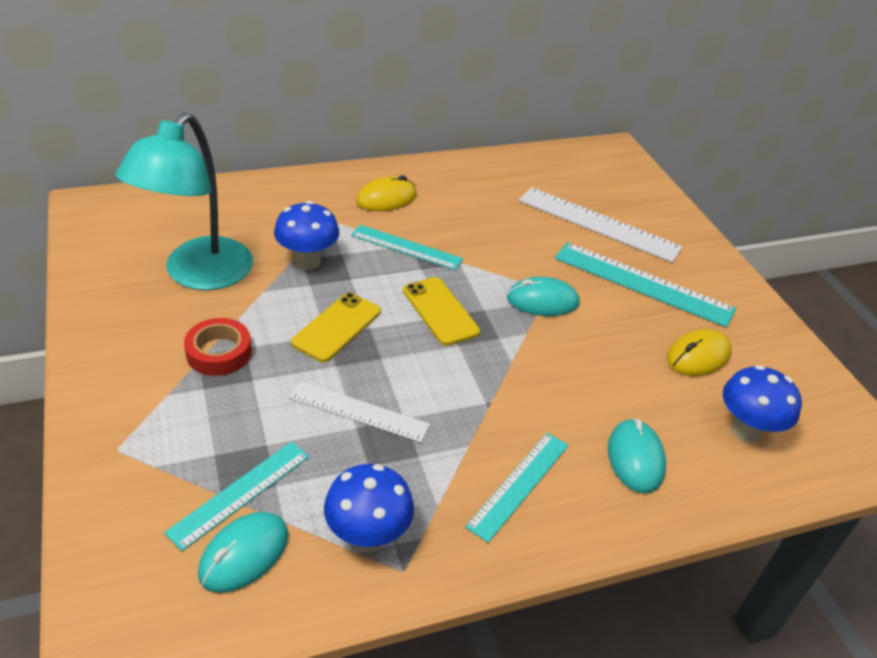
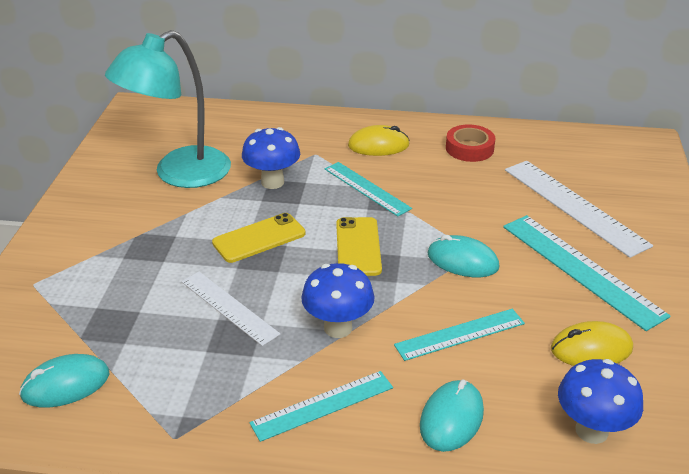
camera: 30 degrees right, 5 degrees down
(219, 352) = (153, 235): red tape -> red tape (469, 148)
(240, 493) = (94, 340): turquoise ruler -> turquoise ruler (460, 334)
(368, 537) = (165, 403): blue mushroom -> blue mushroom (338, 328)

